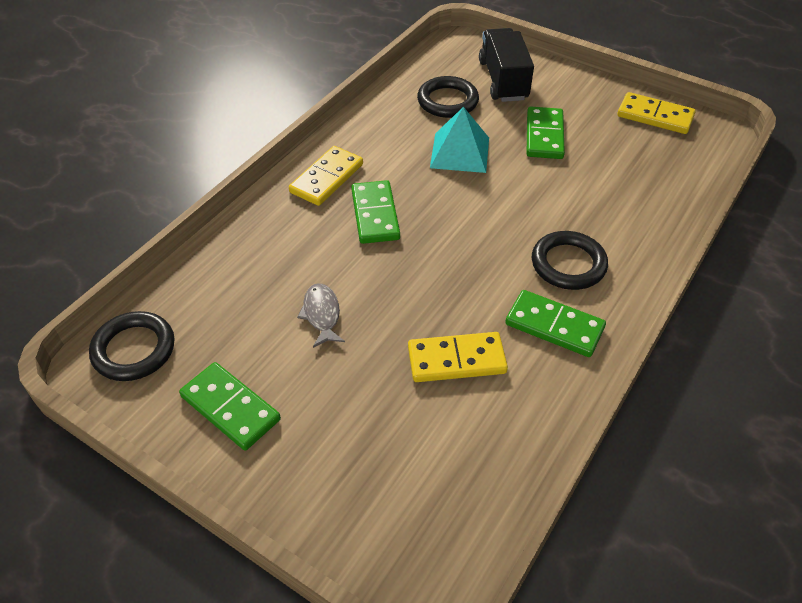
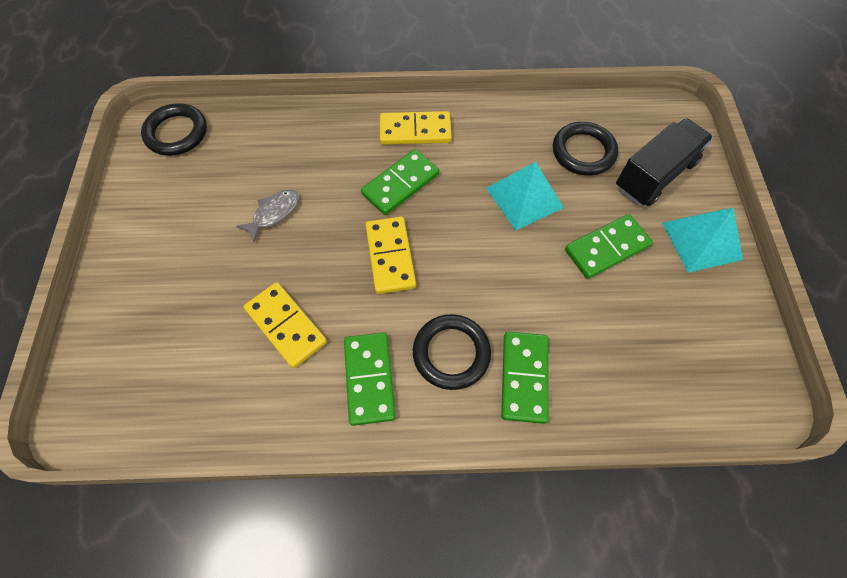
camera: 55 degrees right, 15 degrees up
(230, 408) = (159, 214): green domino -> green domino (524, 377)
(577, 90) = (701, 240): none -> turquoise pyramid
(655, 116) = (731, 328): yellow domino -> yellow domino (390, 256)

